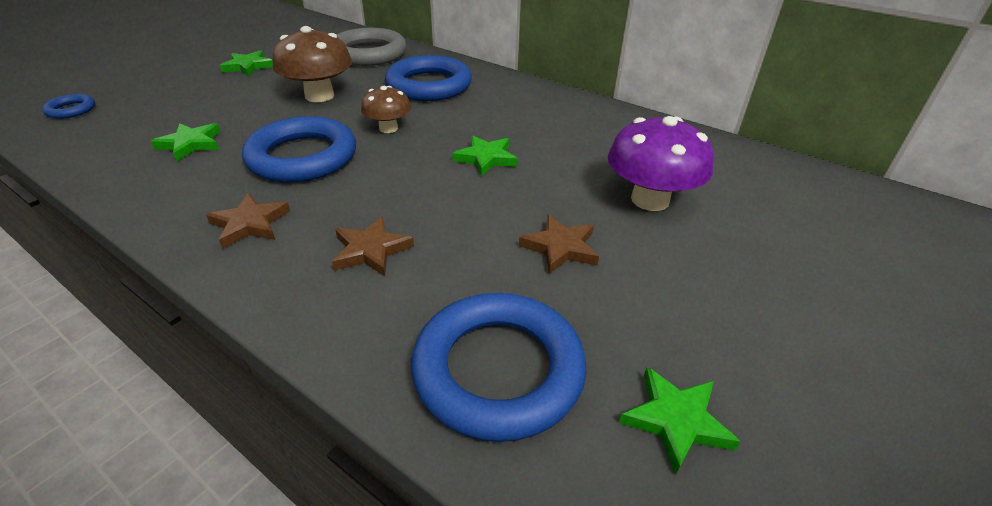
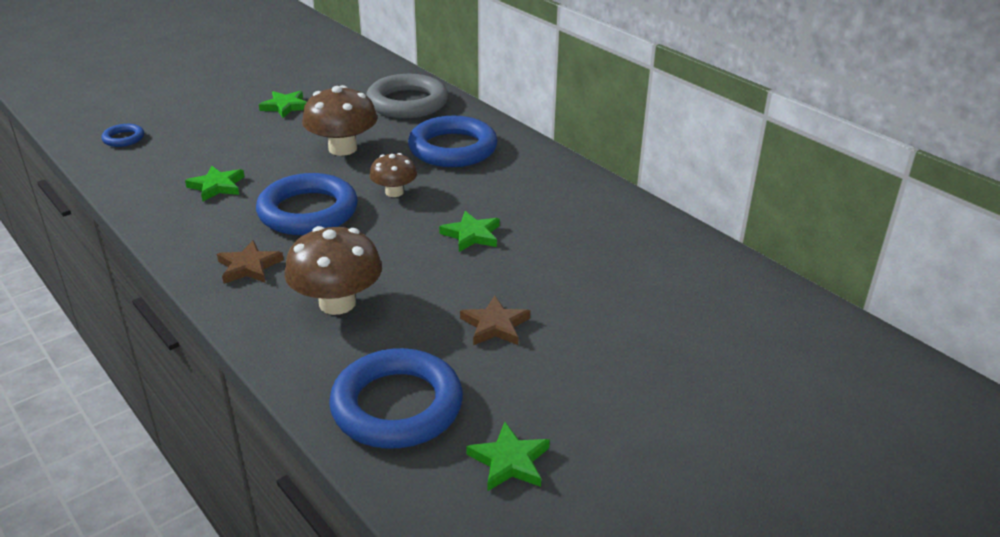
camera: 15 degrees right, 5 degrees down
(371, 250) = (337, 303): brown star -> brown mushroom
(650, 200) = (603, 296): purple mushroom -> none

